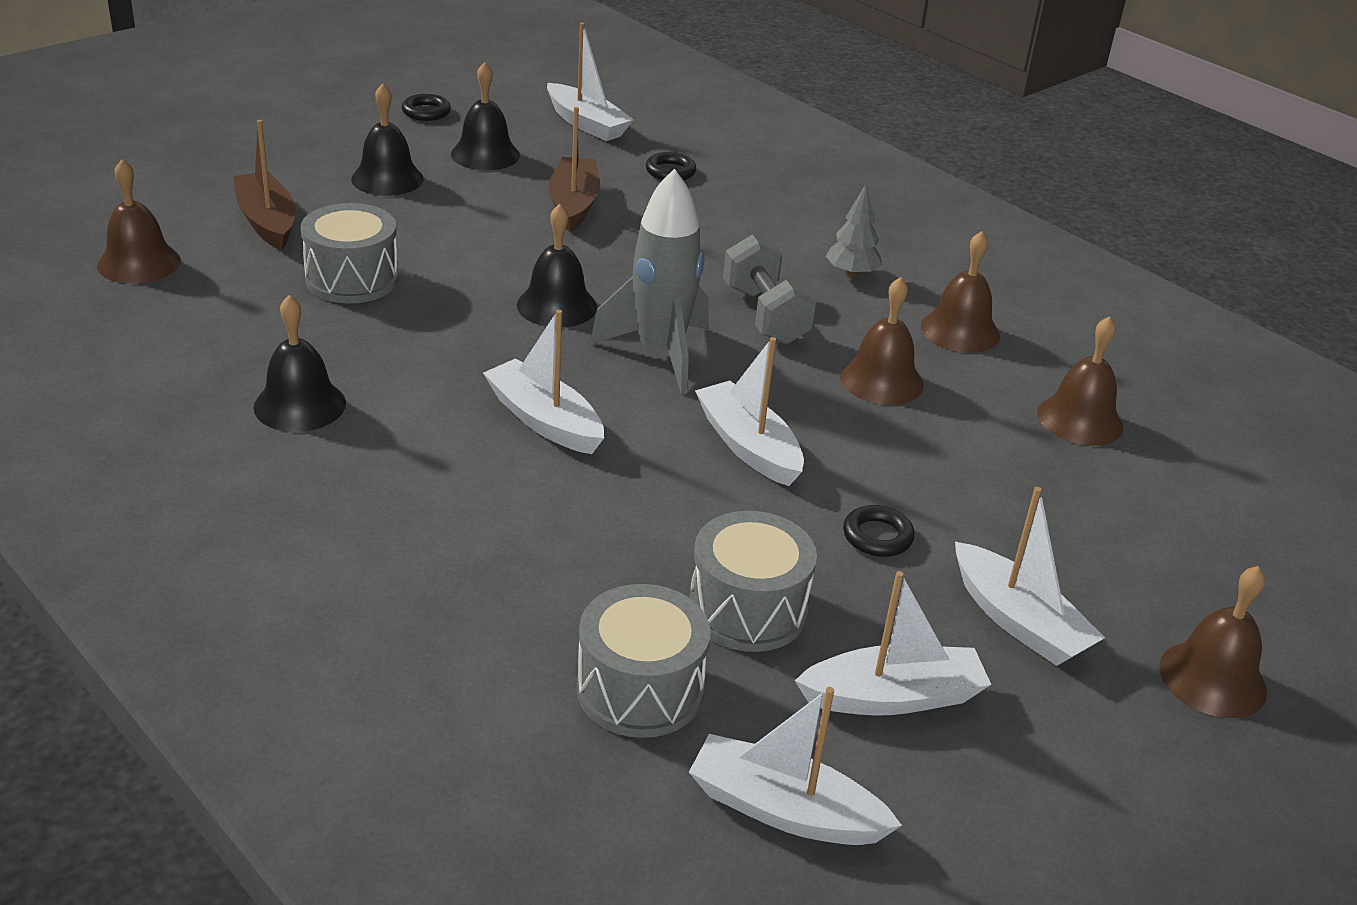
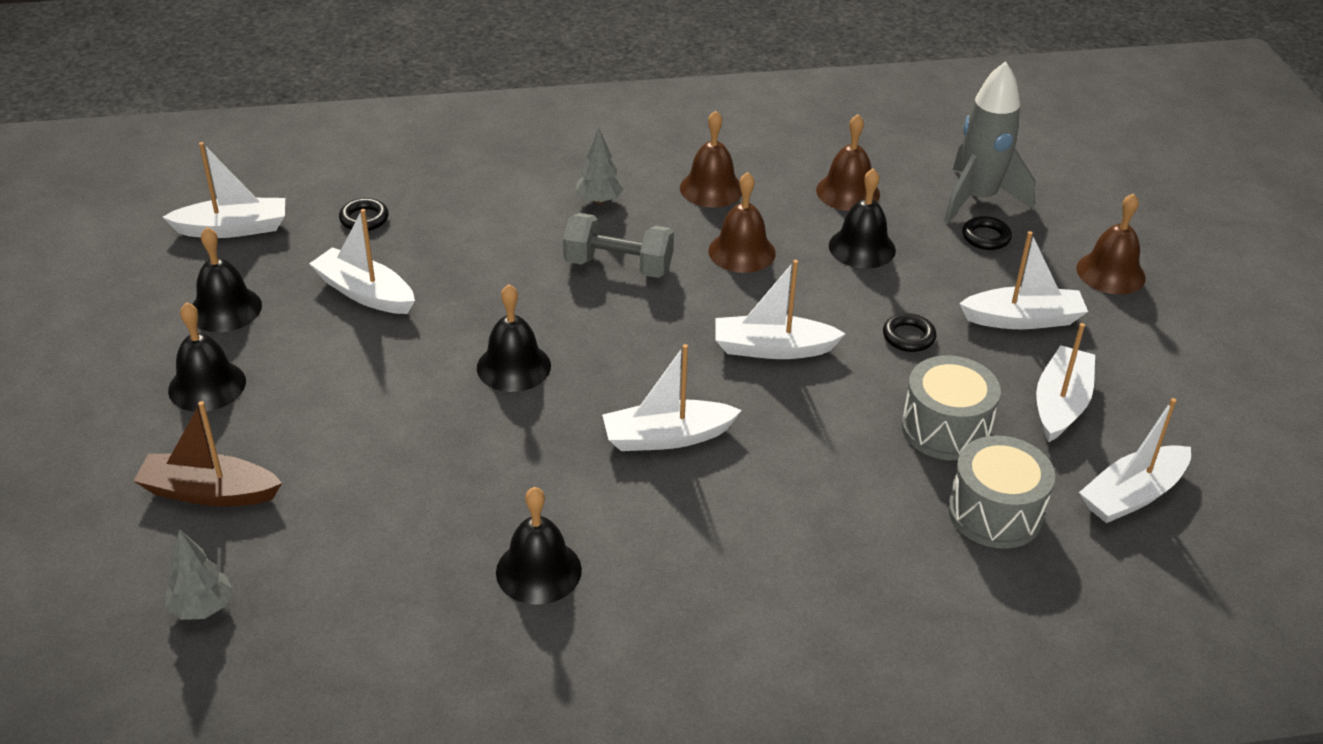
camera: 55 degrees left, 5 degrees up
(139, 263) = (202, 607): brown bell -> grey tree
(352, 279) = (365, 470): grey drum -> none
(426, 112) = (103, 314): black ring -> black ring (986, 237)
(574, 204) = (365, 293): brown boat -> white boat
(660, 353) = (625, 340): grey rocket -> grey rocket (978, 199)
(993, 458) = (862, 247): none -> black bell

